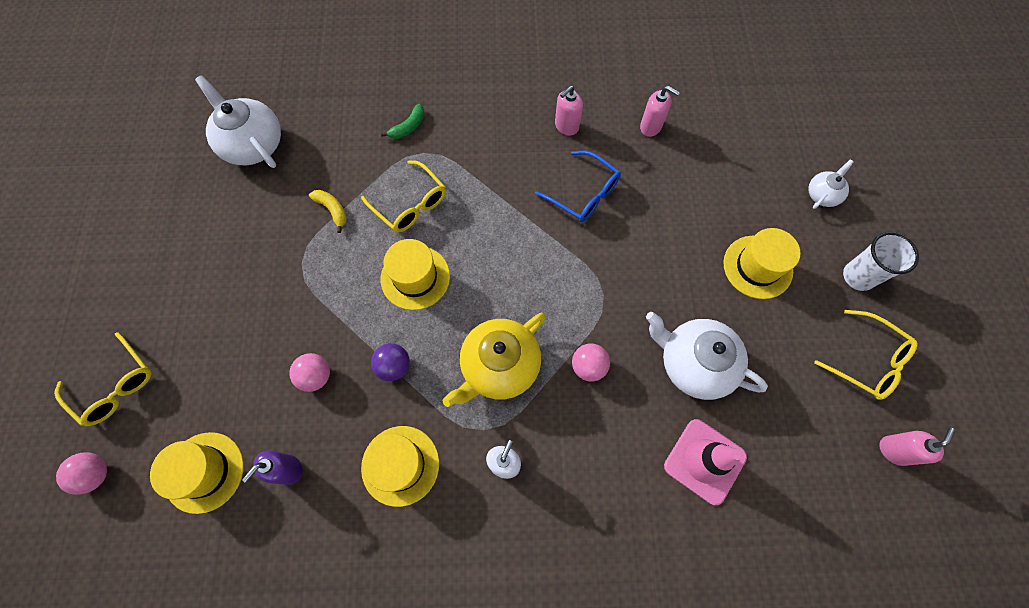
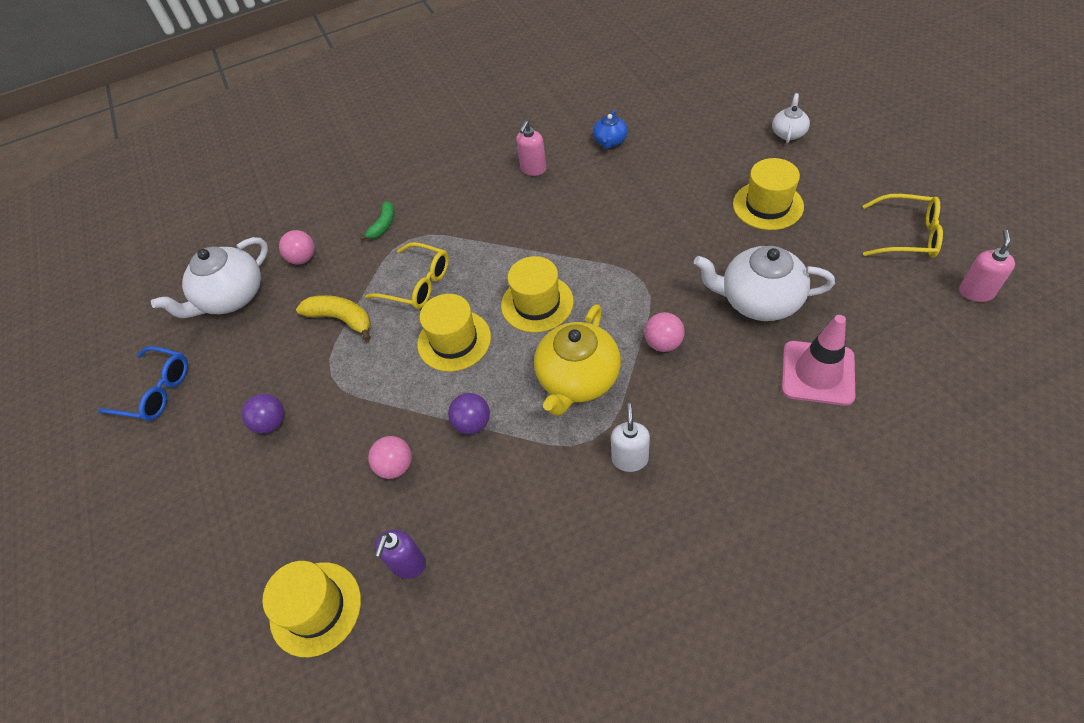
camera: 15 degrees left, 15 degrees down
(96, 474) = (190, 667): pink ball -> pink ball (303, 258)
(115, 386) = (175, 570): yellow glasses -> none
(236, 286) = (271, 423): none -> purple ball
(252, 144) = (231, 297): white teapot -> white teapot turned 75 degrees counterclockwise
(332, 210) = (341, 319): yellow banana -> yellow banana, size x1.52
(400, 465) = (525, 507): yellow hat -> yellow hat (537, 303)
(584, 194) = (579, 212): blue glasses -> blue glasses (155, 391)
(651, 127) = (610, 141): pink soap dispenser -> blue teapot
(858, 276) = (857, 178): white cup -> none

